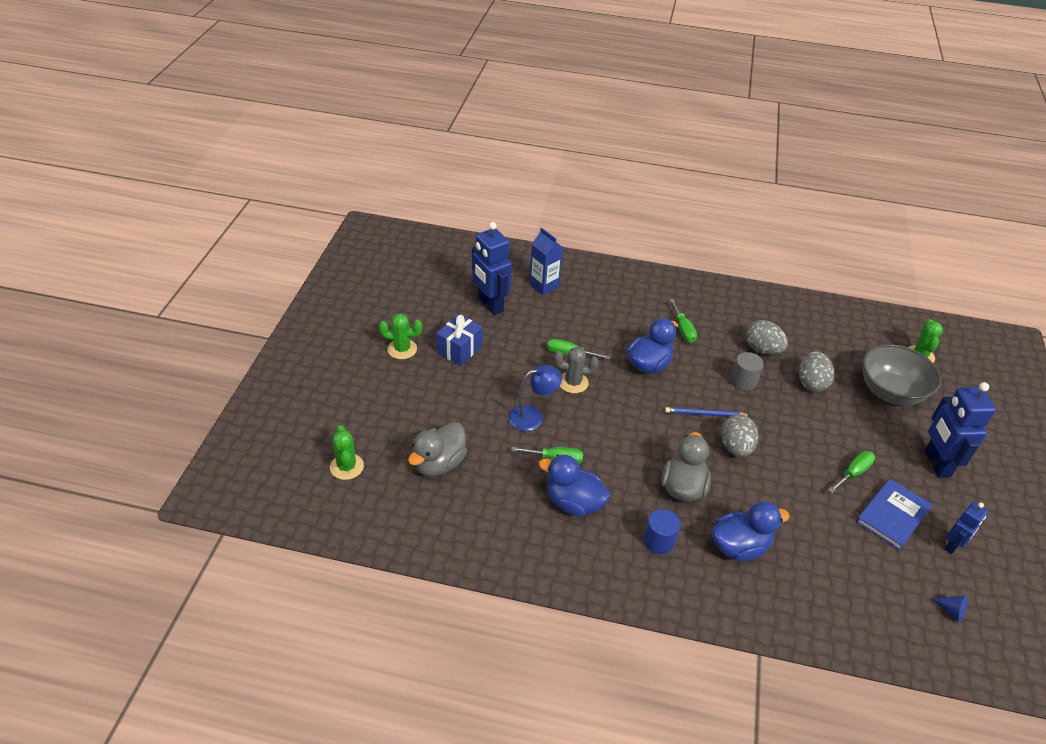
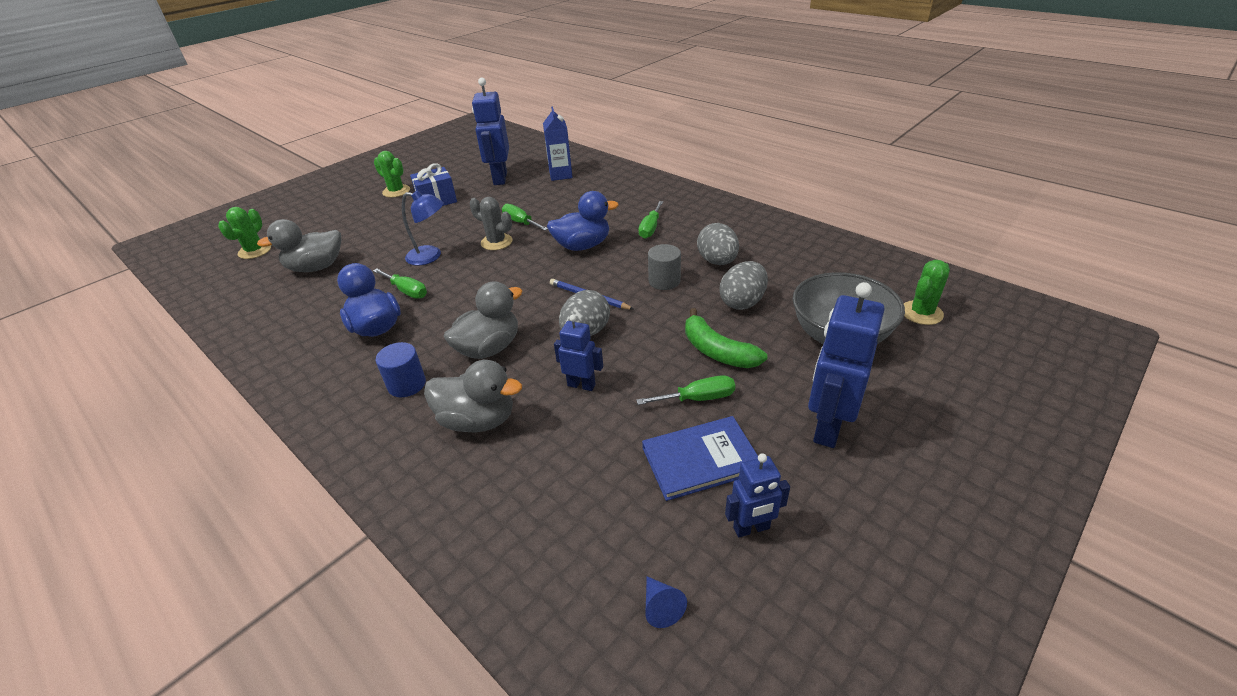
camera: 35 degrees right, 5 degrees down
(739, 546) = (478, 420): blue duck -> grey duck
(776, 492) = (581, 385): none -> blue robot
(832, 431) = (717, 351): none -> green banana

